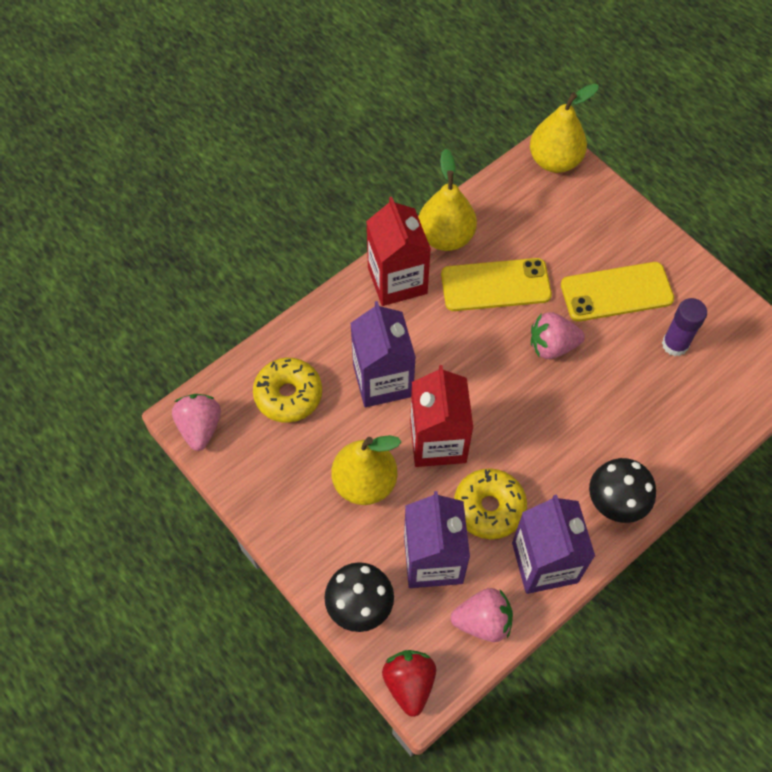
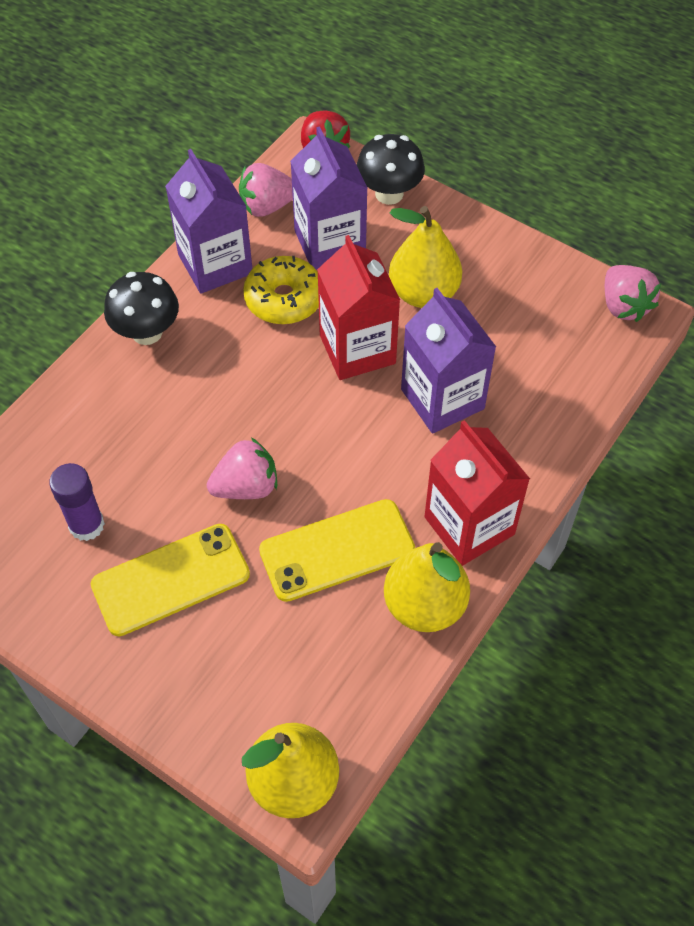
camera: 165 degrees right, 5 degrees down
(288, 395) = (544, 359): yellow donut -> none

